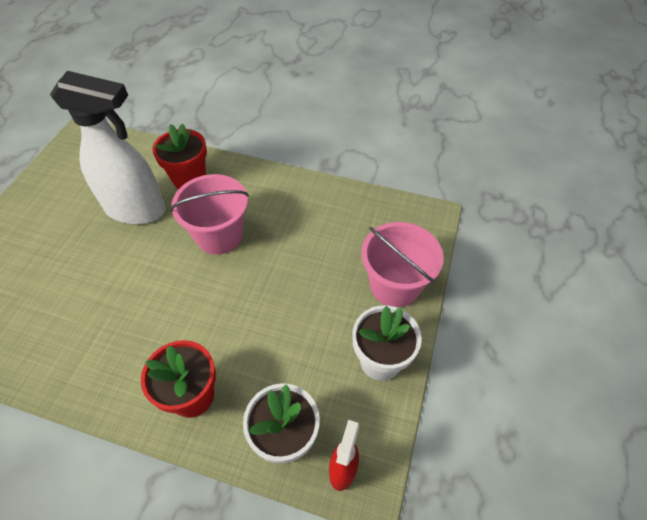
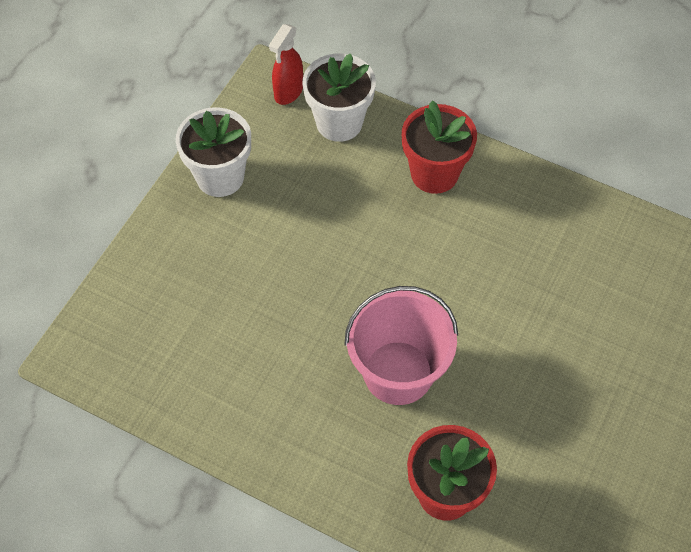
camera: 170 degrees left, 5 degrees up
(136, 210) = (529, 442): white spray bottle -> none
(395, 285) = (170, 259): pink bucket -> none

